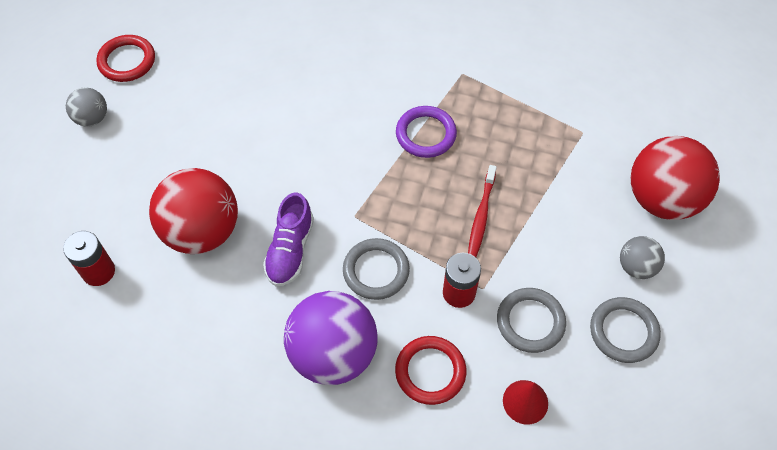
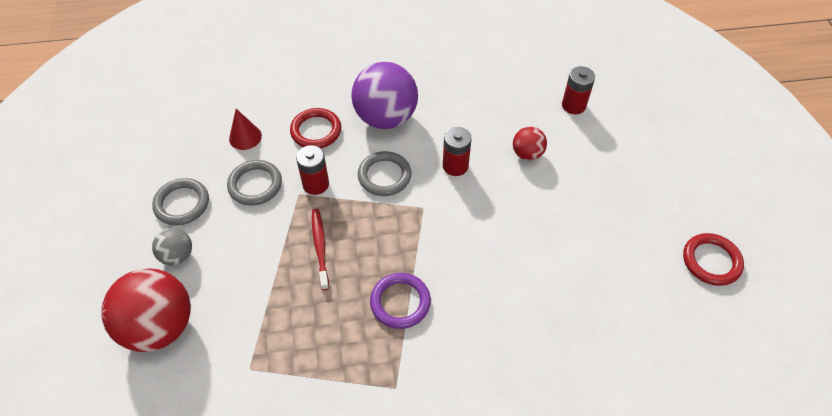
camera: 155 degrees right, 5 degrees down
(92, 118) = (685, 200): grey ball -> none
(202, 231) = (527, 154): red ball -> red ball, size x0.50
(290, 250) = (455, 166): purple shoe -> red battery

